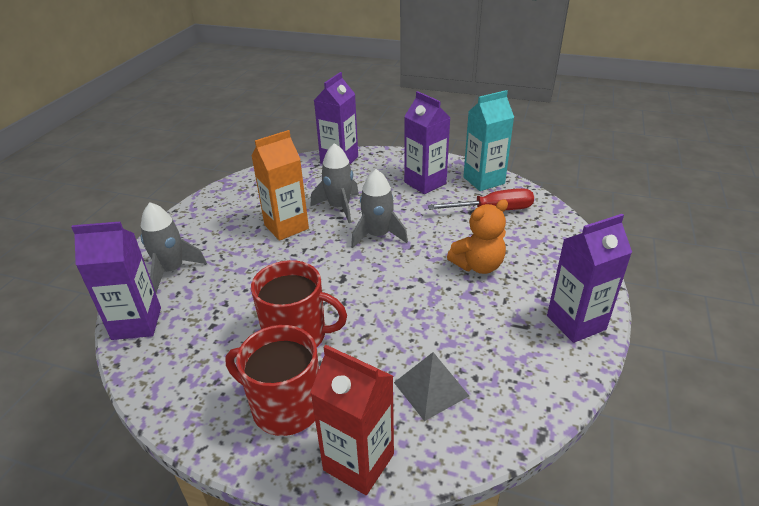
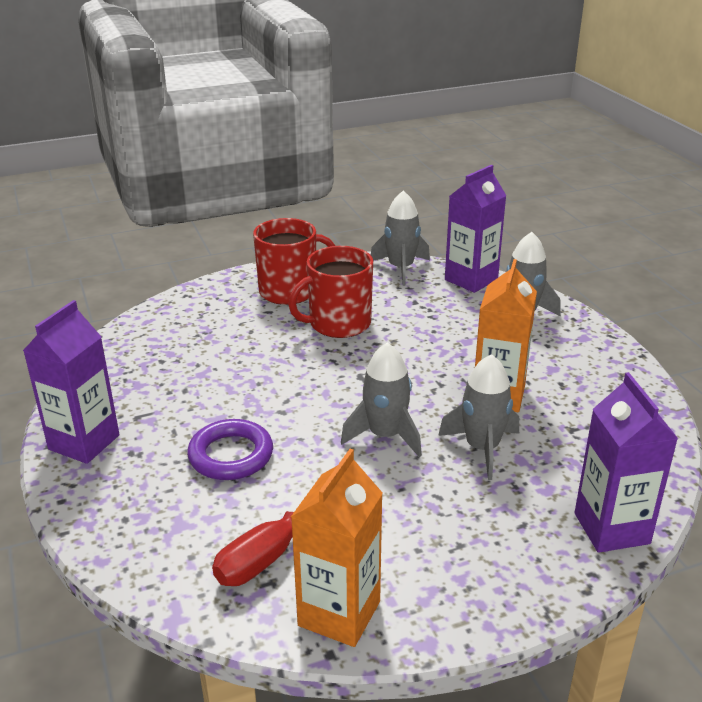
camera: 140 degrees right, 5 degrees down
(157, 375) = (401, 268): none -> grey rocket
(358, 462) = (209, 291): red carton -> none
(425, 183) = (425, 553): purple carton -> none
(431, 389) = (192, 339): grey pyramid -> none
(478, 265) = (231, 455): orange teddy bear -> purple ring
(484, 180) = (339, 613): turquoise carton -> orange carton

